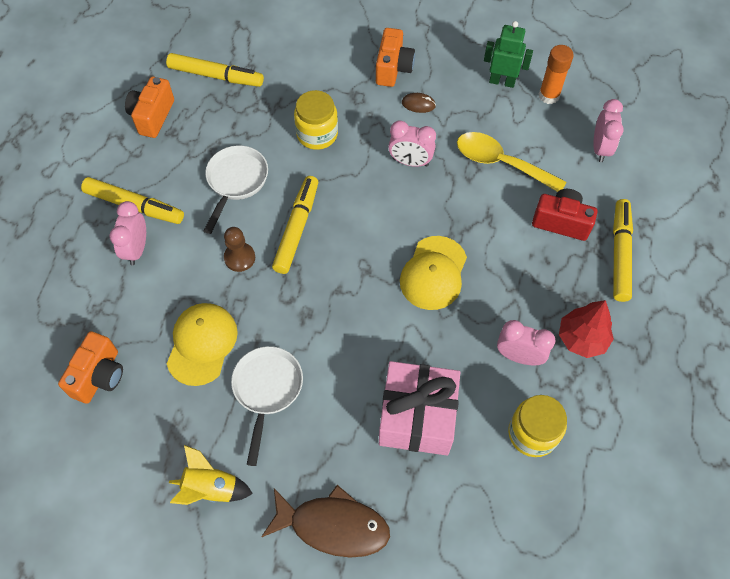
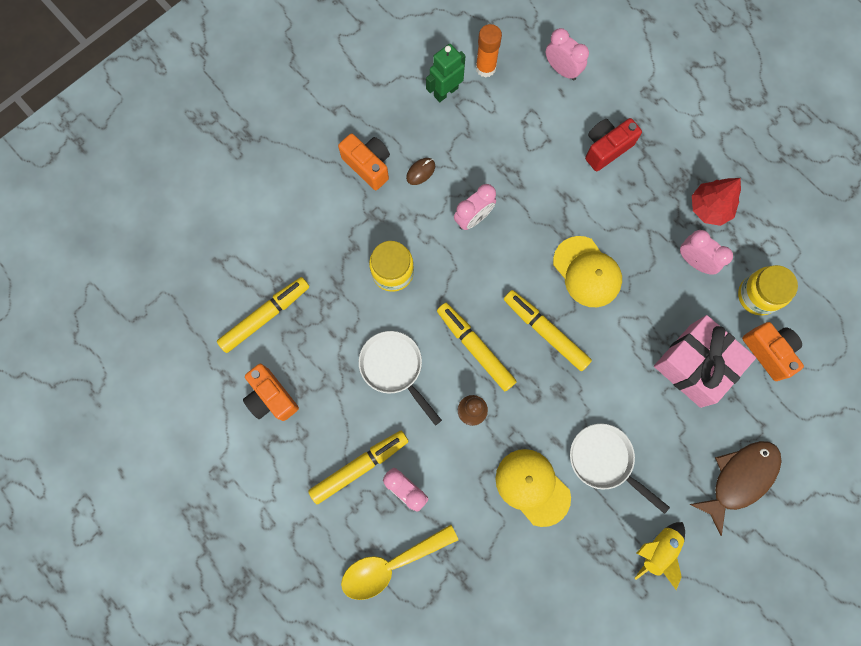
camera: 55 degrees left, 15 degrees up
(99, 376) = (508, 584): orange camera -> orange camera (768, 352)
(501, 163) = (523, 151): yellow spoon -> yellow spoon (391, 564)
(519, 356) = (694, 261): pink clock -> pink clock turned 75 degrees clockwise
(619, 254) = (660, 129): yellow marker -> yellow marker (545, 332)

